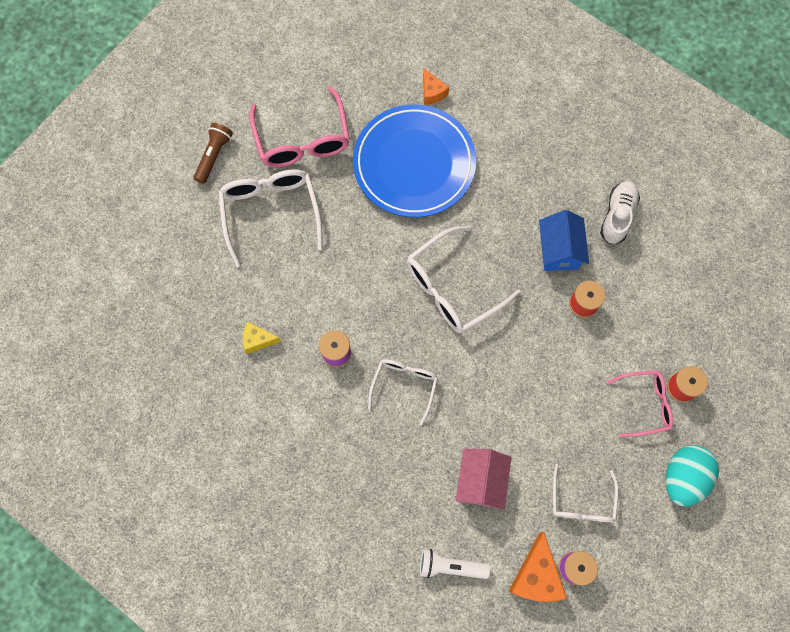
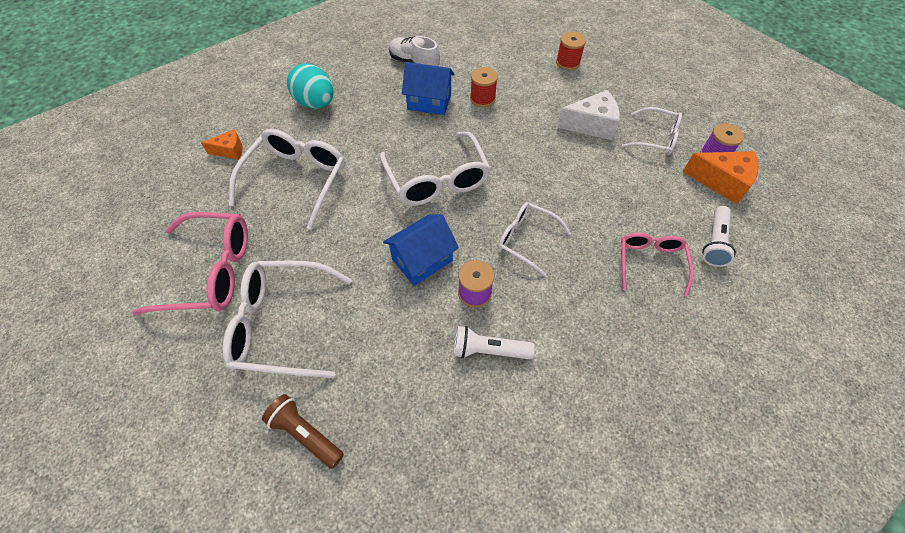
camera: 75 degrees left, 15 degrees down
(214, 156) = (172, 375): brown flashlight -> brown flashlight (306, 434)
(258, 340) = (436, 373): yellow cheese -> none
(286, 376) = (489, 350): none -> white flashlight
(357, 300) = (422, 260): none -> blue house
(414, 164) = (296, 180): blue plate -> white glasses
(481, 481) = (632, 201): pink house -> none
(580, 428) = (591, 125): none -> white cheese
(644, 404) = (577, 84): pink glasses -> pink glasses (650, 263)
(683, 477) = (640, 78): turquoise egg -> turquoise egg (316, 103)

